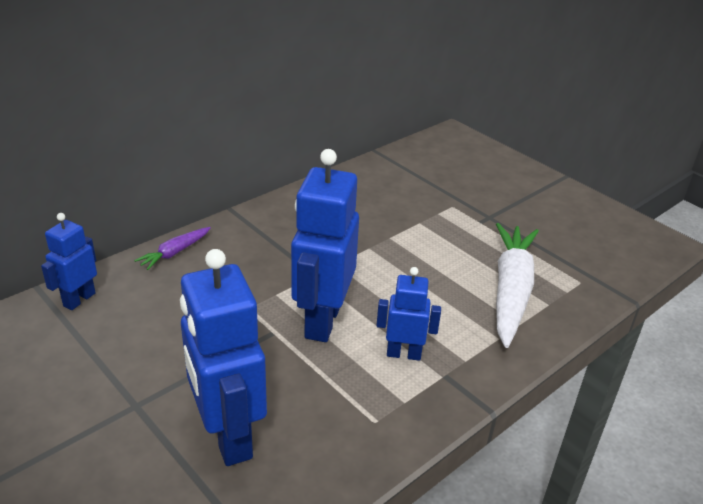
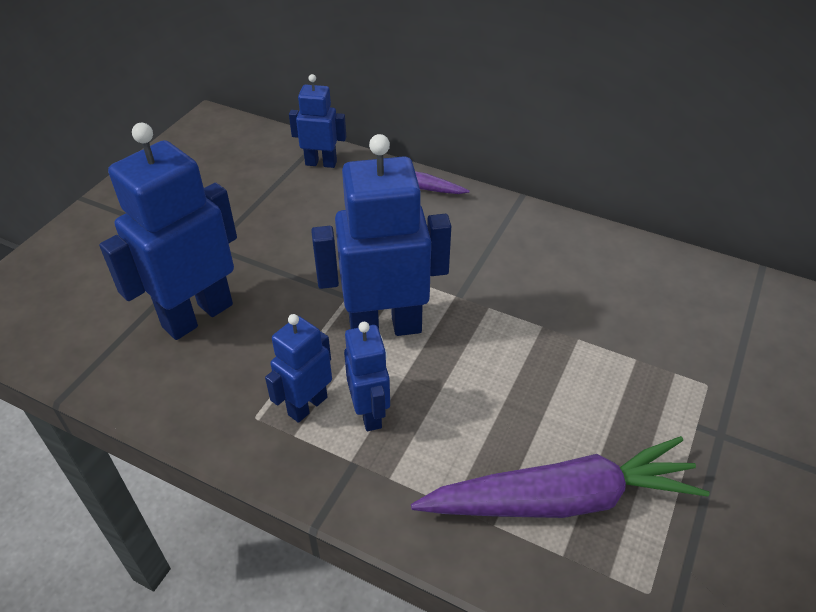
camera: 70 degrees right, 10 degrees up
(378, 387) = (307, 405): none -> blue robot
(510, 290) = (561, 499): white carrot -> purple carrot

